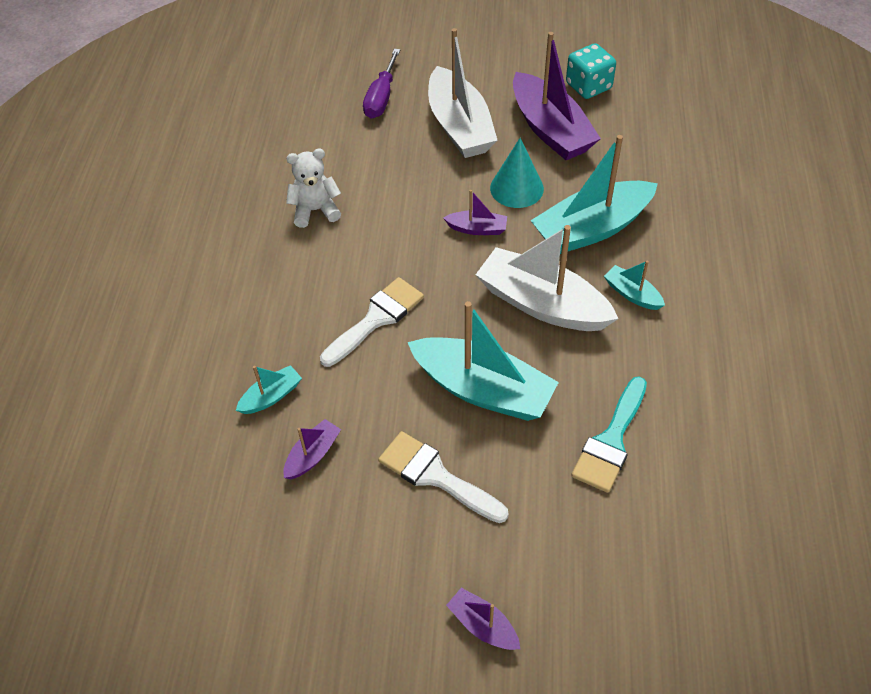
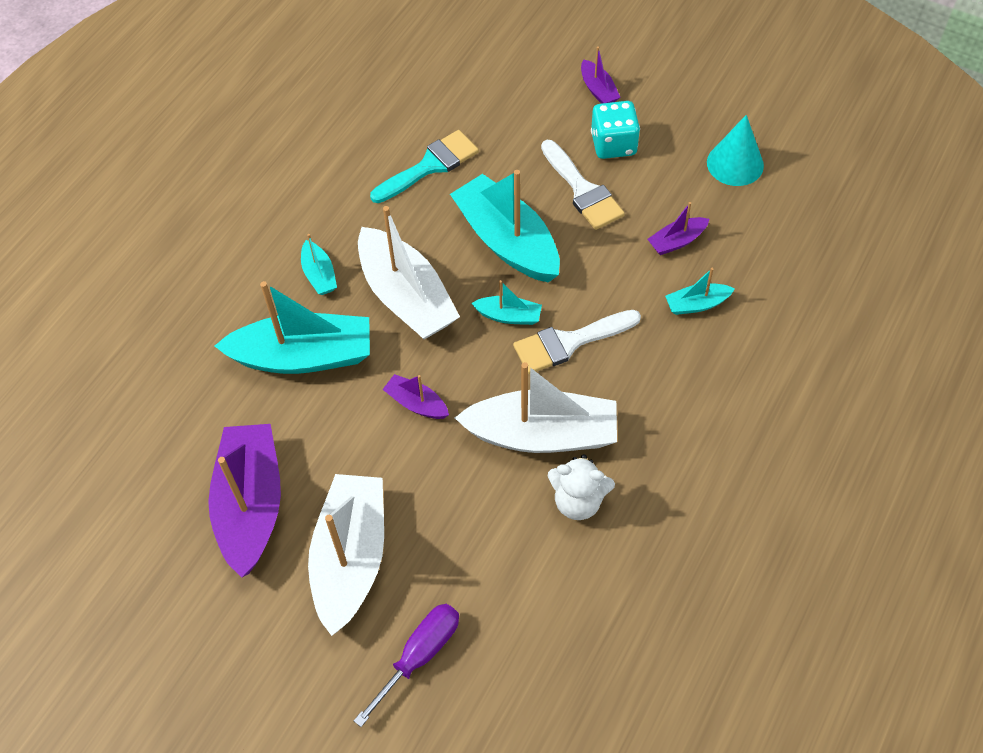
camera: 155 degrees left, 5 degrees up
(364, 243) = (542, 434): none -> white boat
(442, 321) = (508, 316): none -> turquoise boat
(516, 188) = (344, 438): turquoise cone -> turquoise cone (735, 164)
(588, 86) = (156, 555): turquoise dice -> turquoise dice (613, 144)

